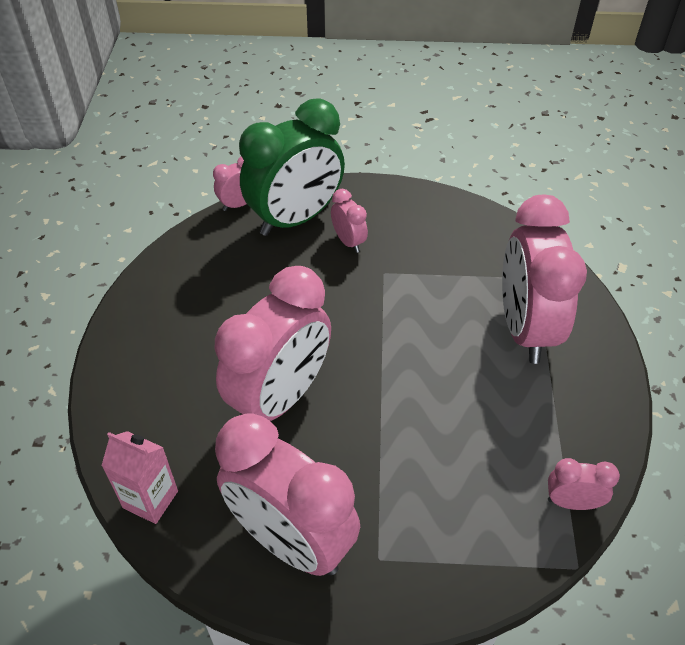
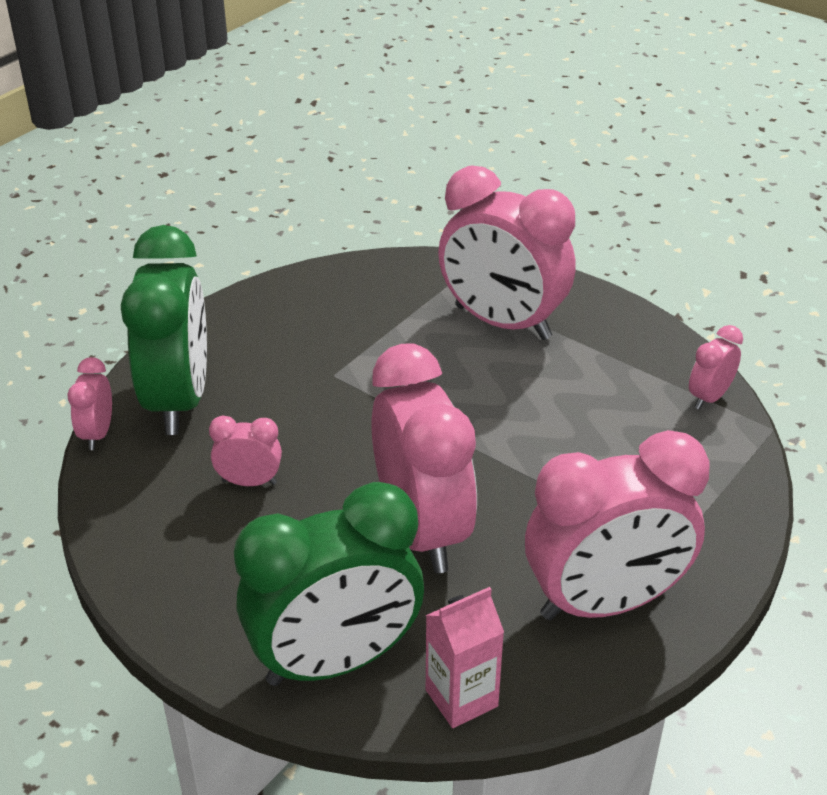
camera: 55 degrees left, 10 degrees down
(139, 416) = (335, 661): none -> green clock
(349, 242) = (261, 377): pink clock -> pink clock (249, 482)

